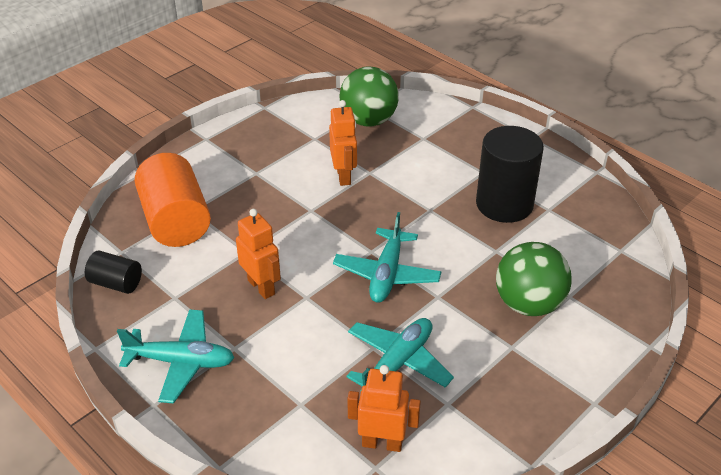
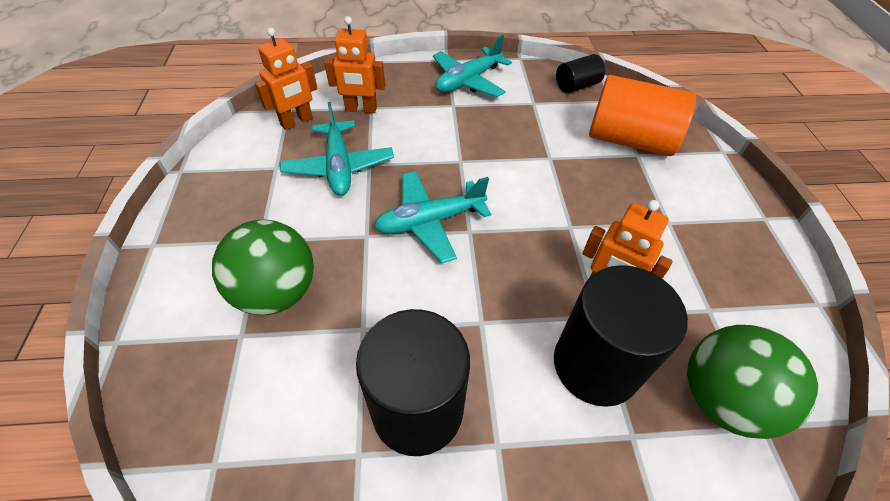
camera: 130 degrees right, 10 degrees up
(261, 287) = (498, 145): orange robot -> orange robot (361, 109)
(387, 274) = (430, 221): turquoise plane -> turquoise plane turned 75 degrees counterclockwise
(401, 161) = (595, 365): none -> black cylinder

